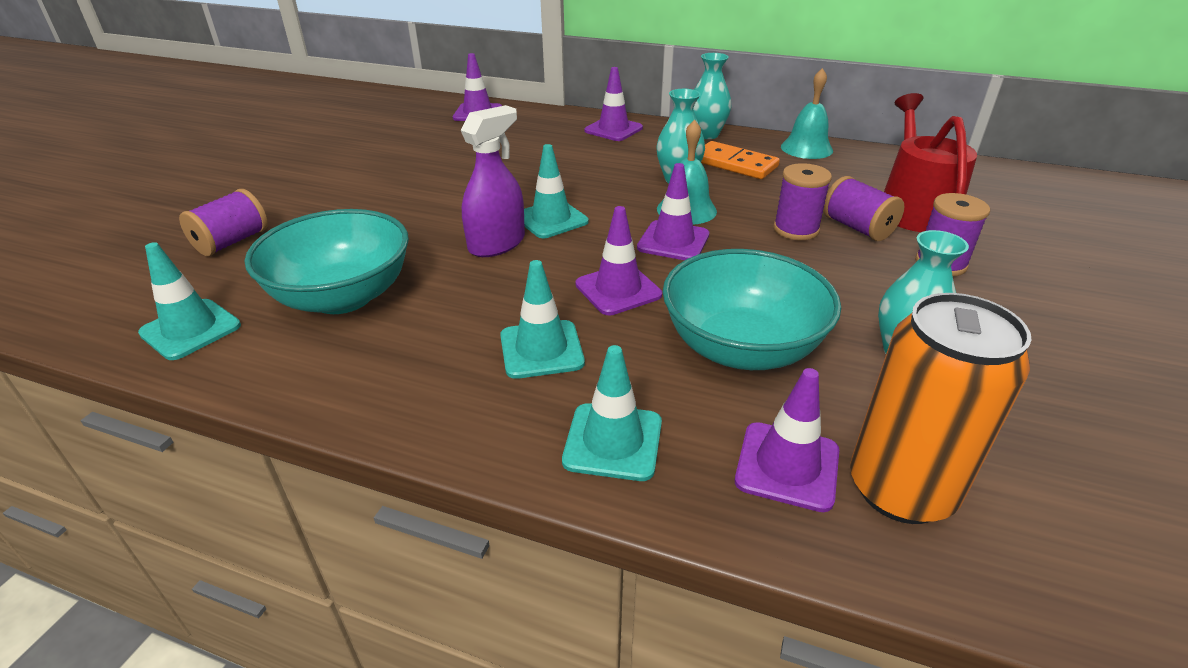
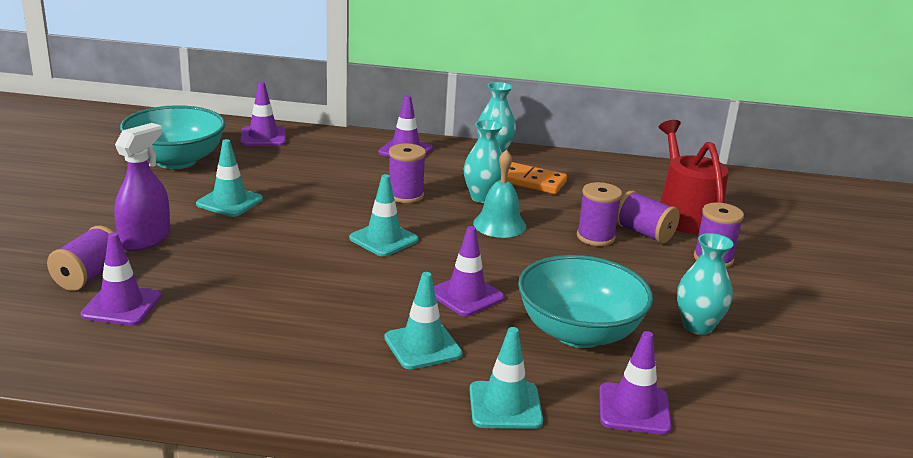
camera: 15 degrees left, 10 degrees down
(190, 329) = (103, 354): turquoise traffic cone -> turquoise traffic cone (229, 202)
(343, 297) = (228, 317): turquoise bowl -> turquoise bowl (176, 161)
(497, 244) = (344, 263): purple spray bottle -> purple spray bottle (145, 239)
(594, 174) = (405, 195): none -> purple spool
(673, 241) = (497, 253): purple traffic cone -> purple traffic cone (121, 306)
(806, 148) = (585, 163): turquoise bell -> none
(900, 490) = (712, 416): orange can -> none

